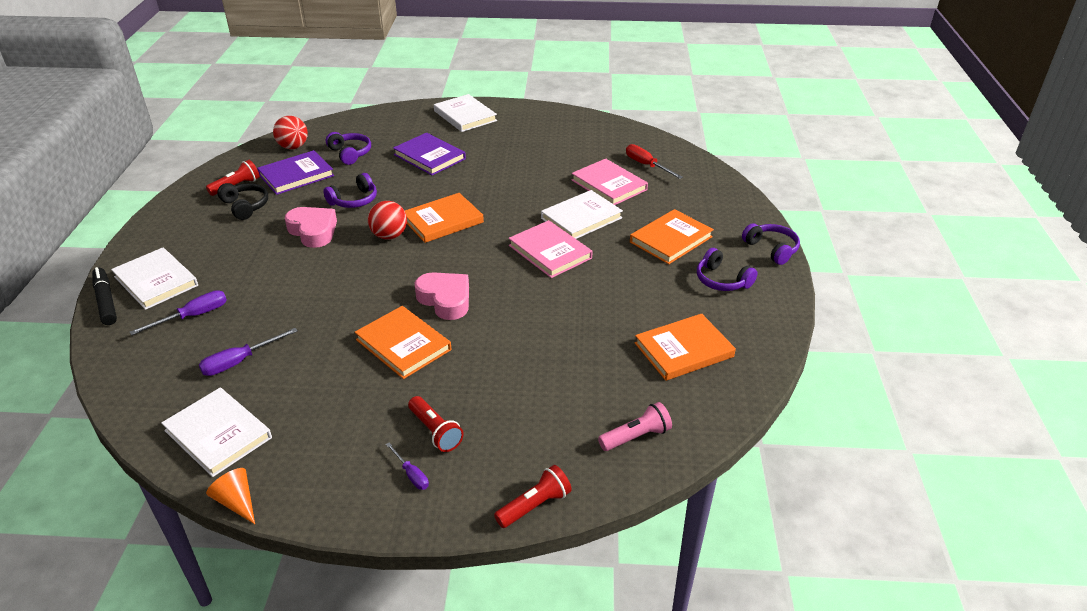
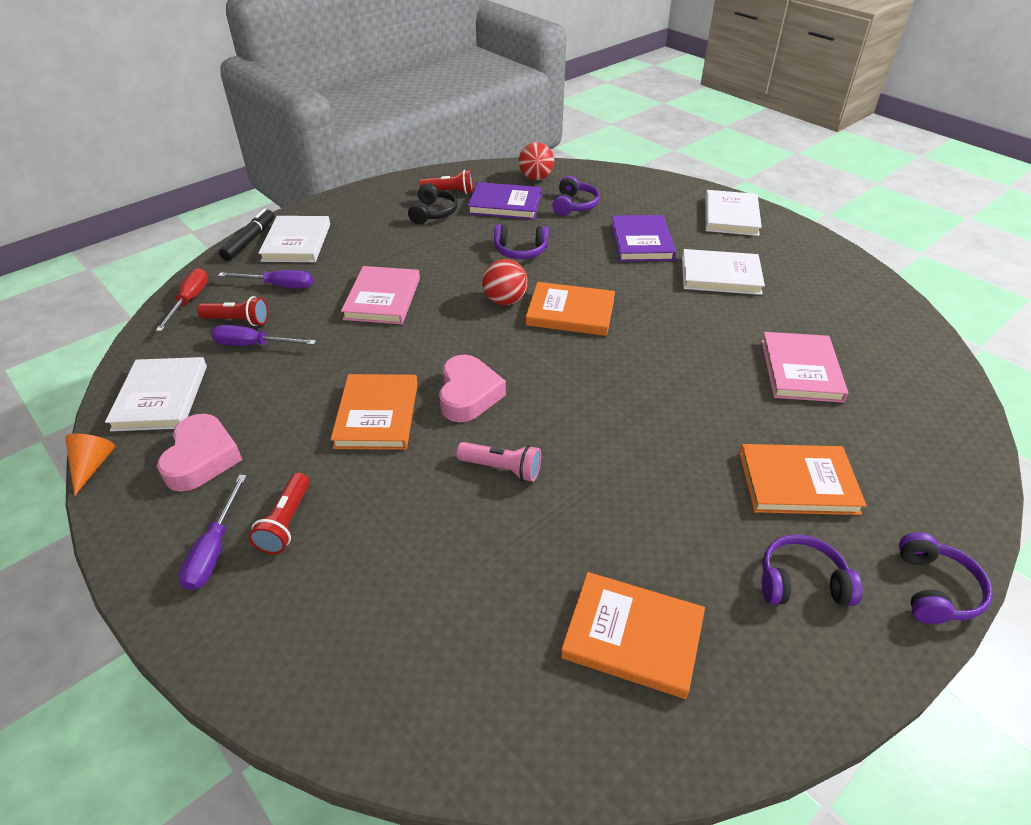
camera: 45 degrees right, 5 degrees up
(313, 231) = (452, 262): pink heart -> pink heart (202, 458)
(411, 474) = (214, 549): purple screwdriver -> purple screwdriver, size x1.61
(534, 505) = (251, 681): red flashlight -> red flashlight (238, 321)
(550, 252) = (632, 408): pink book -> pink book (382, 298)
(581, 218) = (717, 391): white book -> white book (720, 275)
(636, 436) = (439, 698): pink flashlight -> pink flashlight (502, 468)
(647, 165) = (882, 372): red screwdriver -> red screwdriver (189, 301)
(722, 280) = (801, 582): purple headphones -> purple headphones turned 90 degrees clockwise

